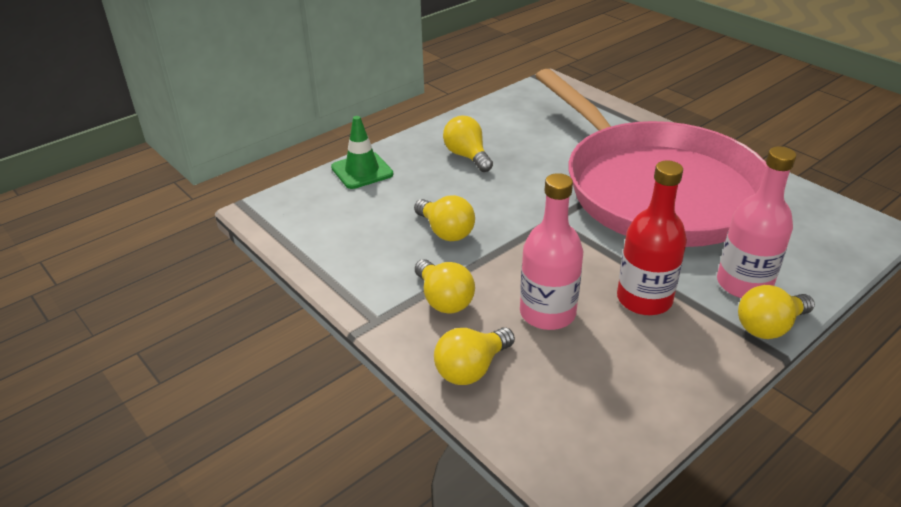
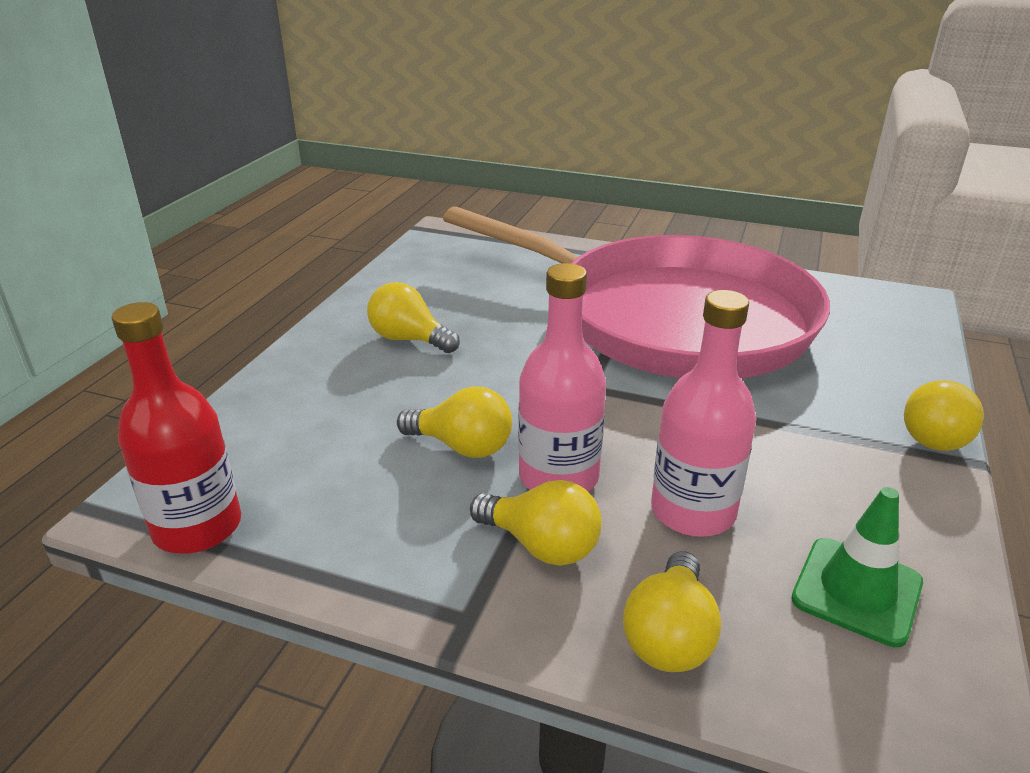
camera: 30 degrees left, 5 degrees down
(362, 171) = (269, 399): green traffic cone -> green traffic cone (857, 591)
(644, 299) = (783, 450): red bottle -> red bottle (197, 527)
(744, 284) = (862, 395): pink bottle -> pink bottle (558, 477)

